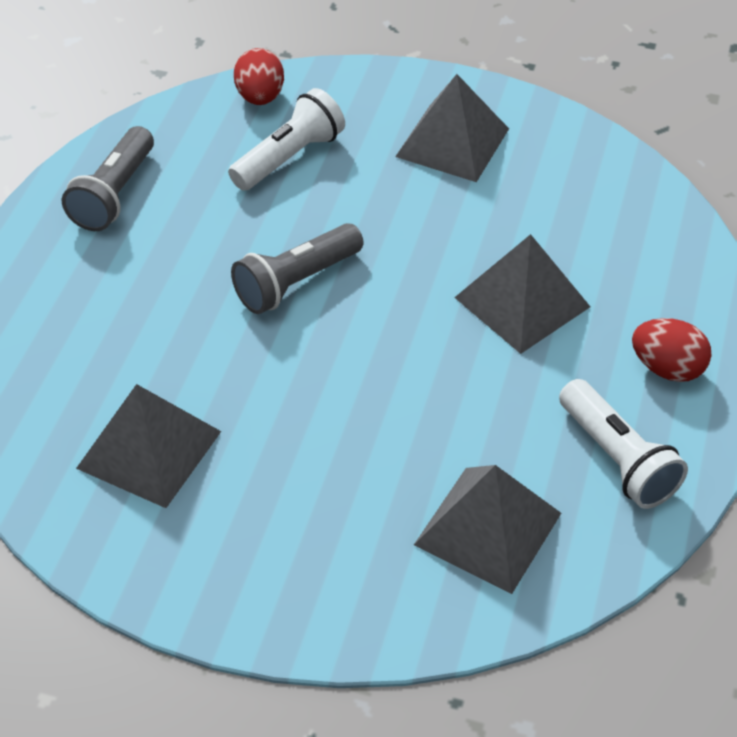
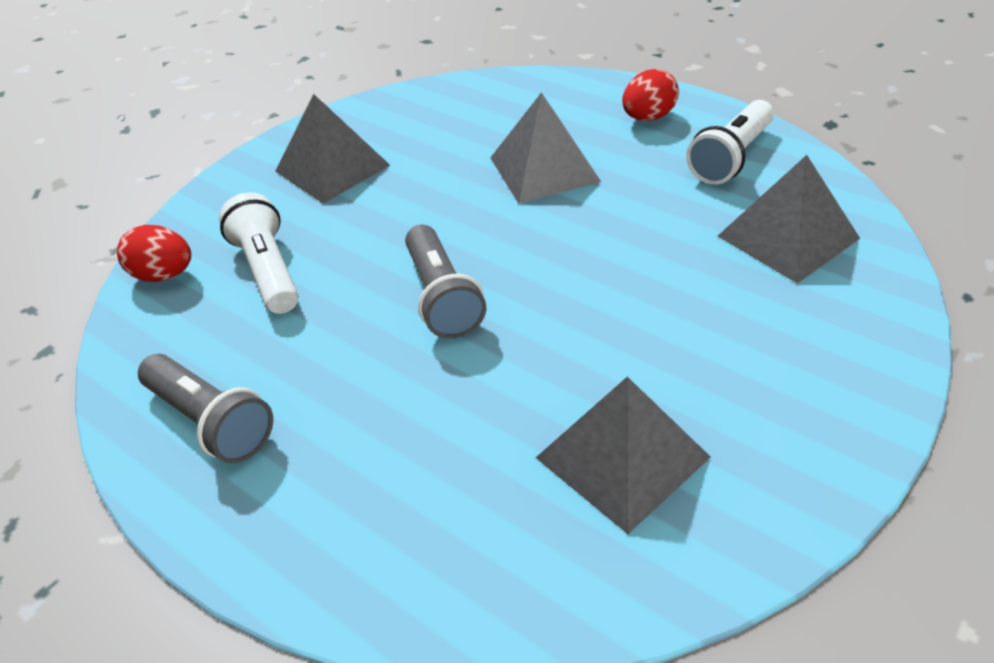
camera: 65 degrees left, 5 degrees down
(617, 459) = (731, 158): white flashlight -> white flashlight turned 135 degrees clockwise

